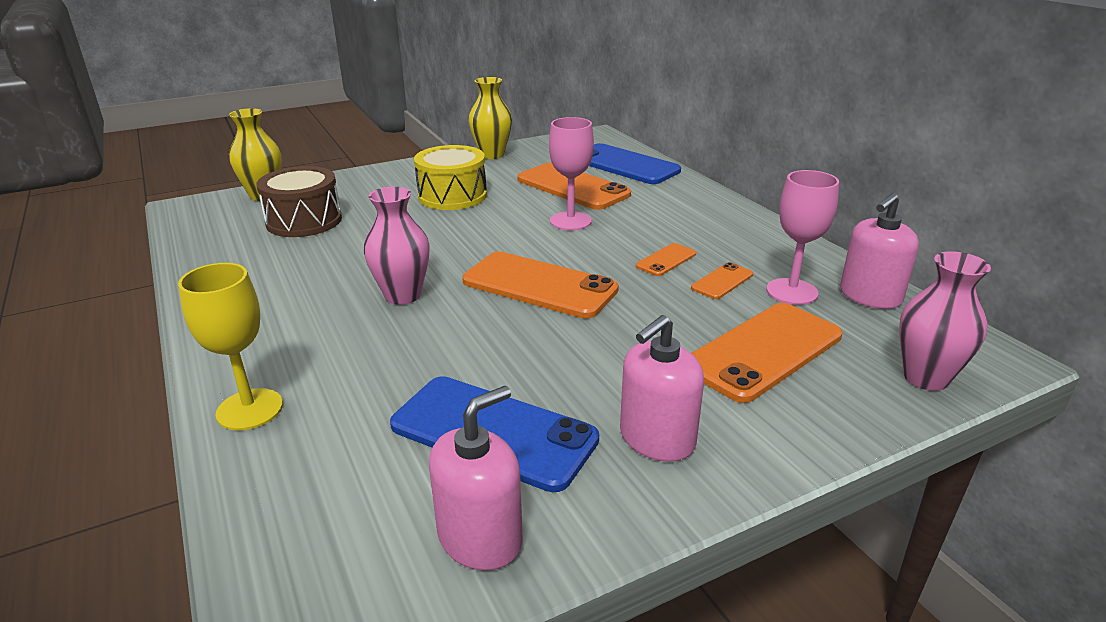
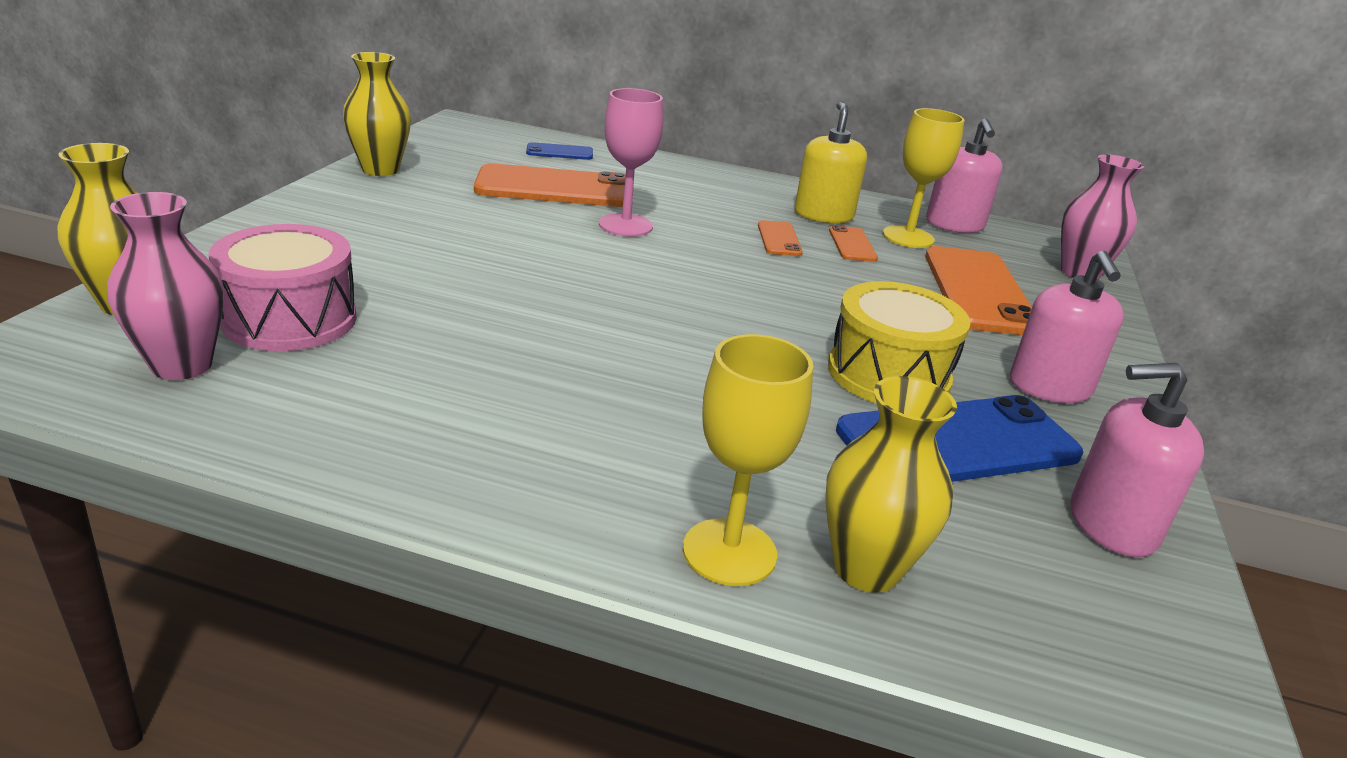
camera: 50 degrees left, 0 degrees up
(287, 458) = (866, 569): none -> yellow vase
(304, 221) = (290, 319): brown drum -> pink drum
(403, 295) = (622, 360): pink vase -> pink vase (182, 365)
(452, 196) = (436, 231): yellow drum -> yellow drum (888, 374)
(480, 538) = (1111, 525): pink soap dispenser -> pink soap dispenser turned 90 degrees counterclockwise
(539, 285) = (728, 299): orange phone -> none
(624, 165) = (559, 152): blue phone -> blue phone, size x0.47
(746, 254) = (823, 215): none -> yellow soap dispenser
(791, 291) = (908, 237): pink goblet -> yellow goblet

